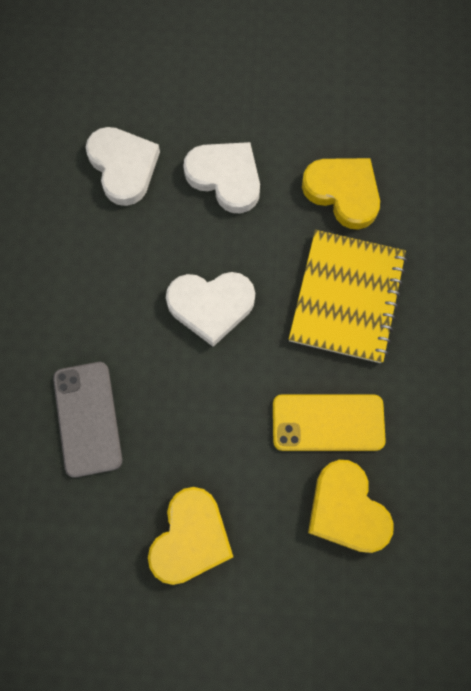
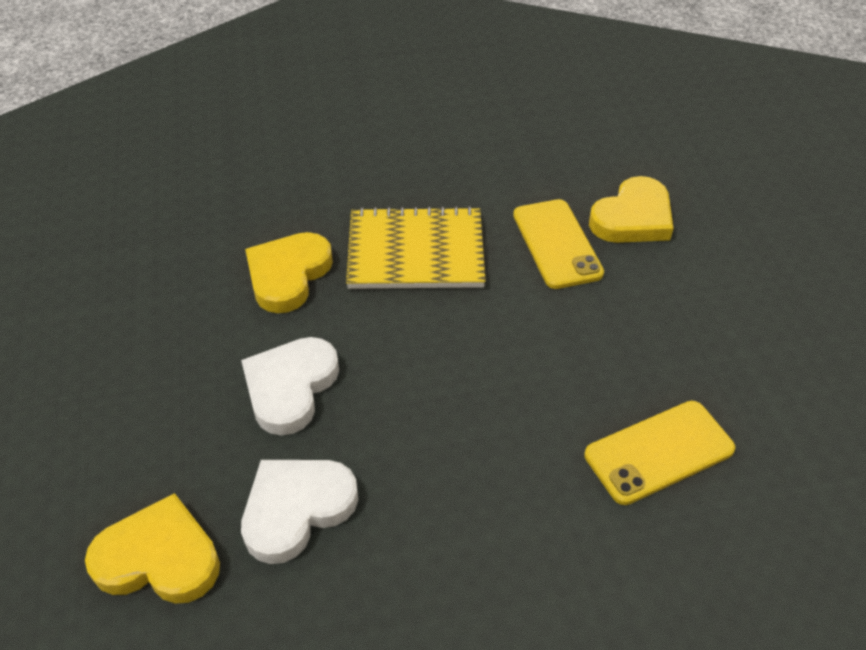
camera: 105 degrees left, 25 degrees down
(87, 419) = (659, 452): grey phone -> yellow phone
(191, 538) = (729, 325): yellow heart -> yellow heart (159, 557)
(211, 306) = (468, 364): white heart -> none

